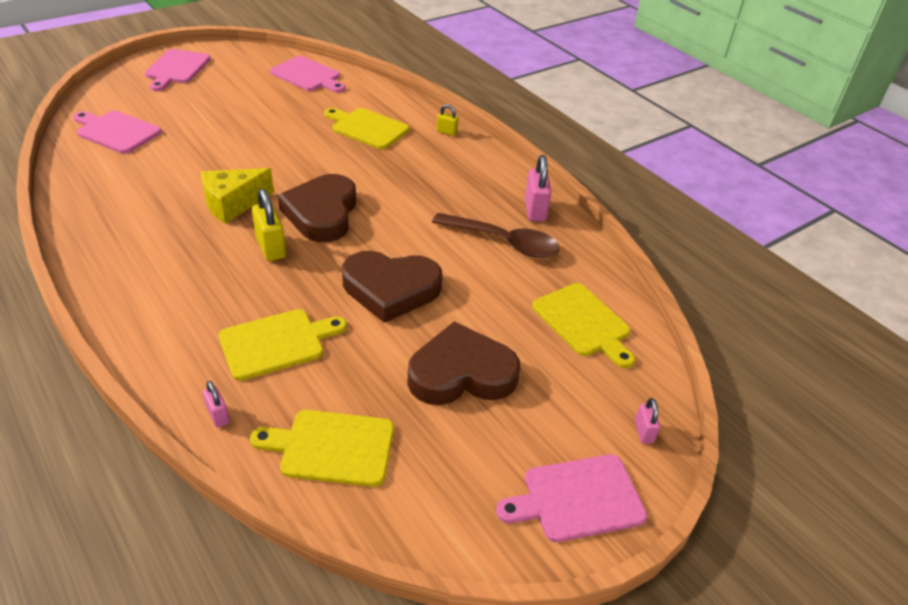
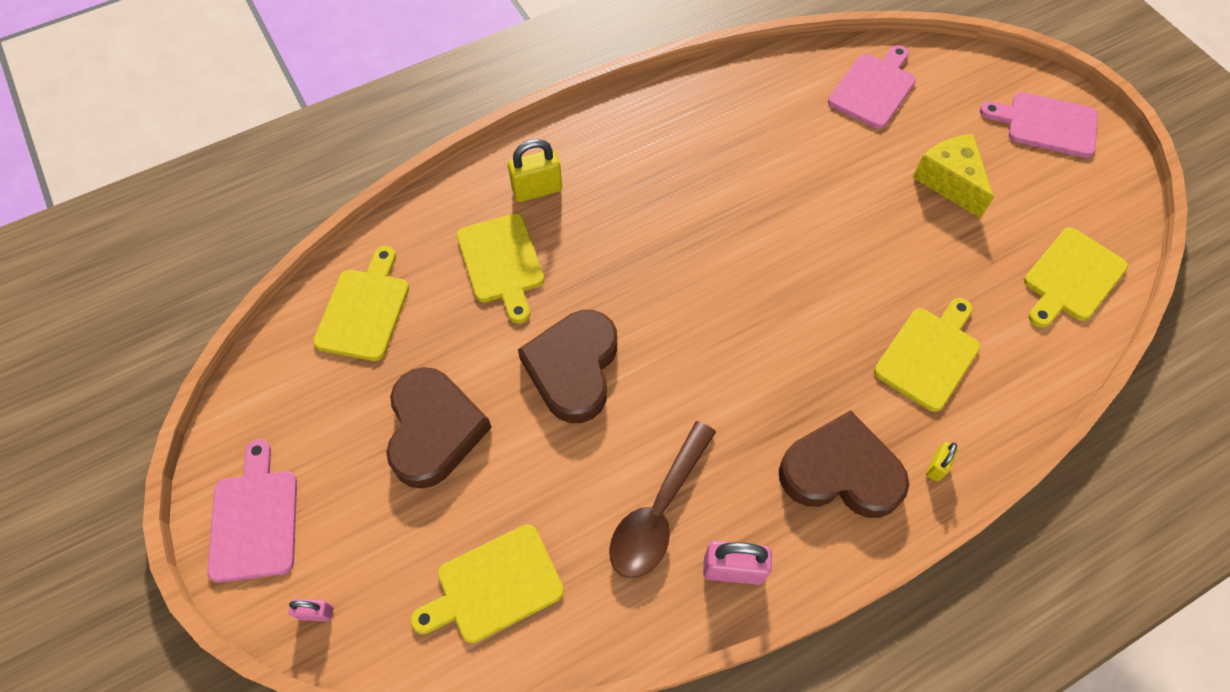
camera: 100 degrees right, 20 degrees up
(218, 415) = (418, 223): pink padlock -> none
(232, 204) = (733, 210): yellow cheese -> yellow cheese (949, 181)
(271, 248) = (652, 250): yellow padlock -> yellow padlock (537, 190)
(308, 75) = (1071, 278): pink cutting board -> yellow cutting board
(322, 213) = (717, 299): brown heart -> brown heart (840, 472)

